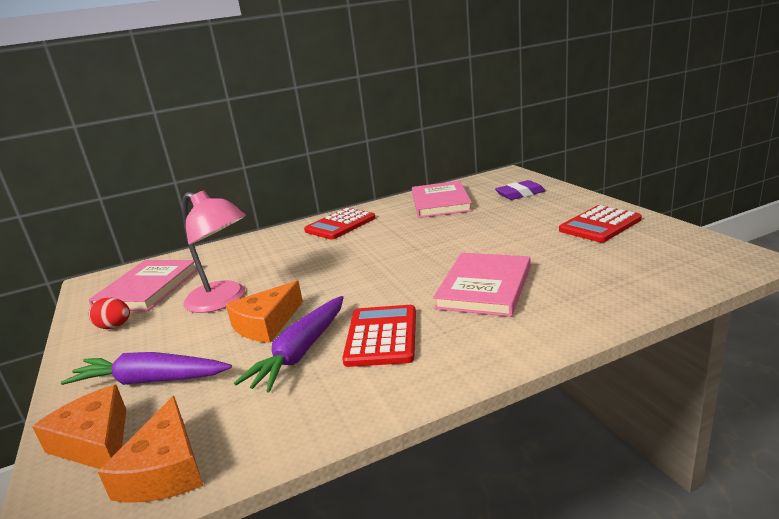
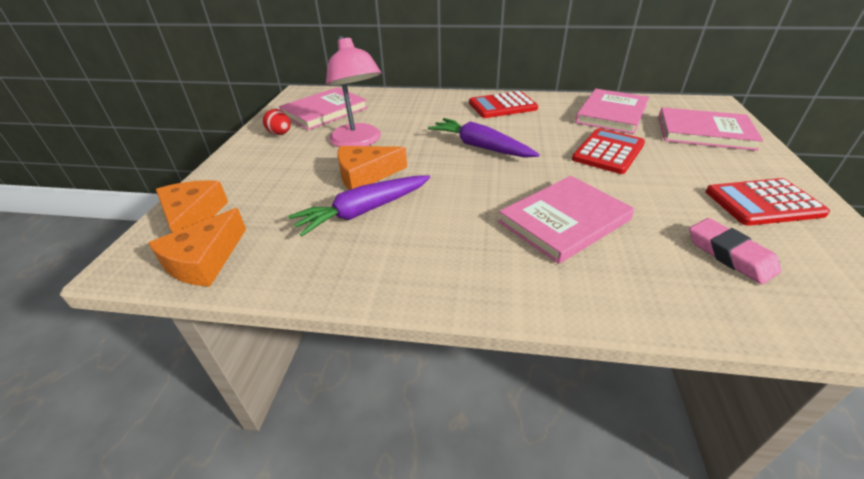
camera: 30 degrees right, 15 degrees up
(150, 381) = (259, 186): purple carrot -> purple carrot (480, 147)
(381, 336) = (431, 227): red calculator -> red calculator (608, 152)
(520, 194) = (704, 132): purple eraser -> pink book
(612, 263) = (729, 255): none -> pink eraser

